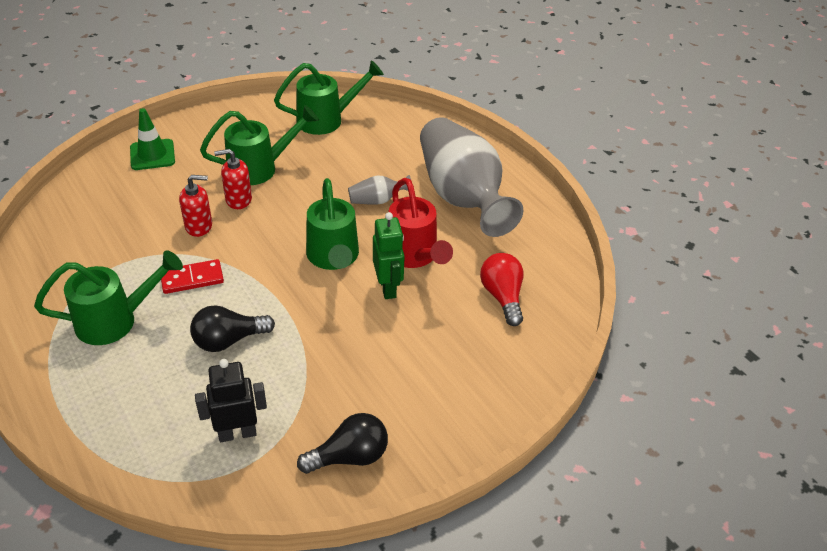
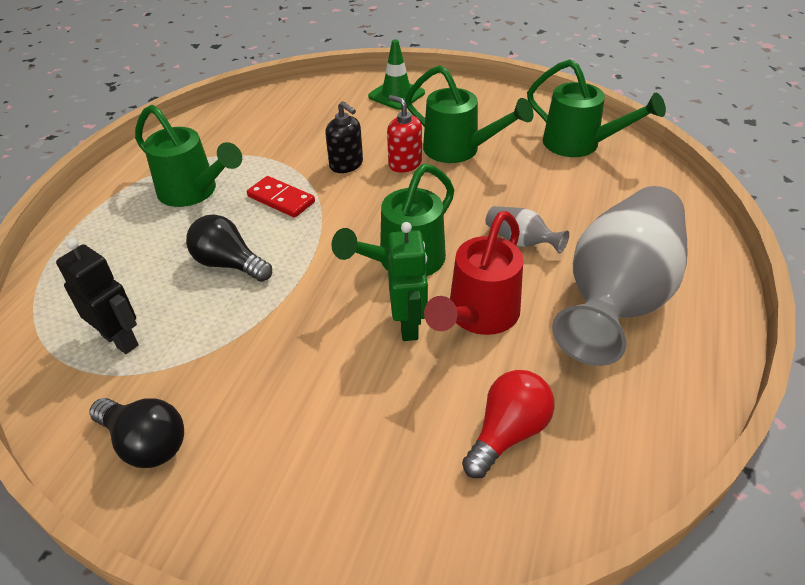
camera: 55 degrees right, 0 degrees up
(199, 226) = (346, 164): red soap dispenser -> black soap dispenser
(388, 287) = (409, 325): green robot -> green robot turned 45 degrees counterclockwise

